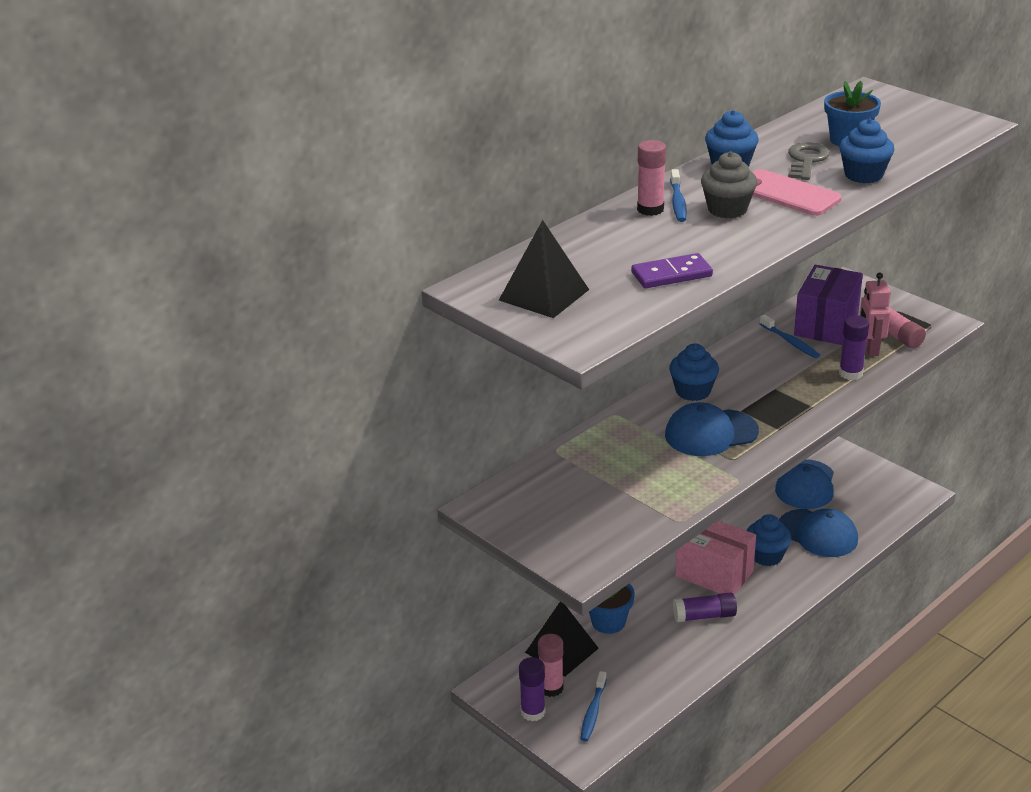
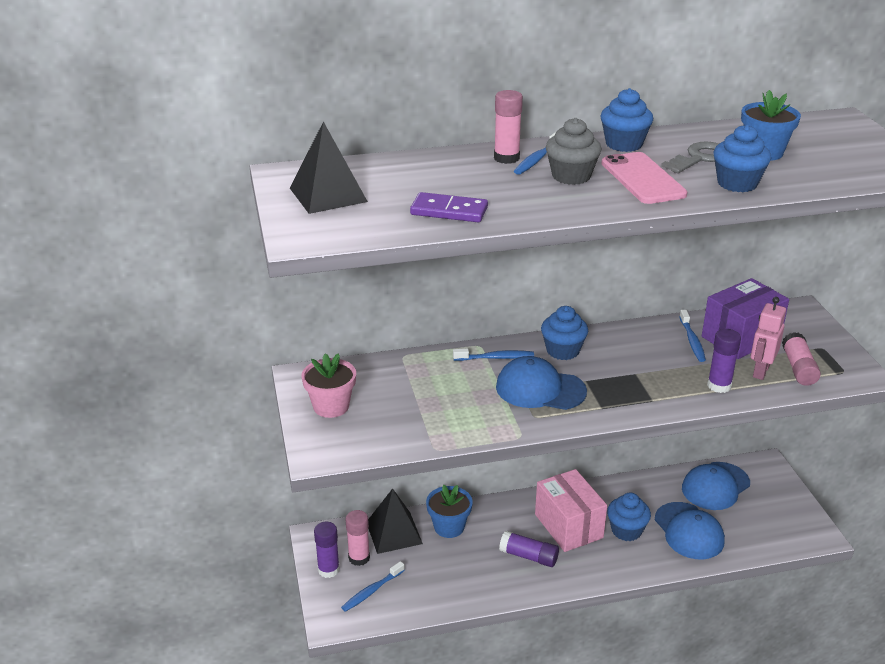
camera: 30 degrees right, 0 degrees up
(542, 523) = (331, 406): none -> pink flower pot
(641, 420) = (495, 358): none -> blue toothbrush

